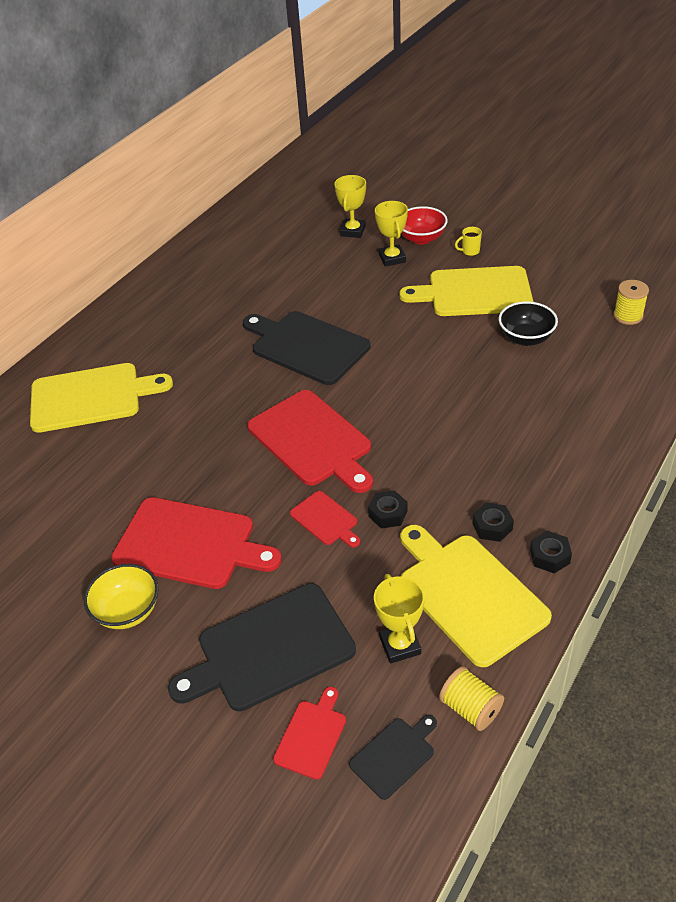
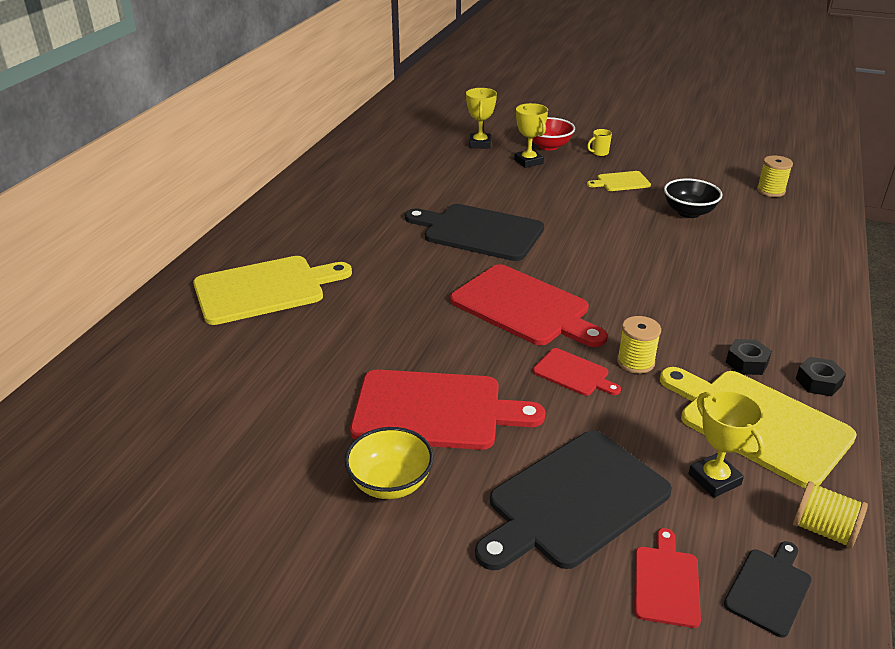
camera: 15 degrees left, 10 degrees down
(388, 514) = (635, 362): black nut -> yellow spool
(474, 292) = (621, 182): yellow cutting board -> yellow cutting board, size x0.49

